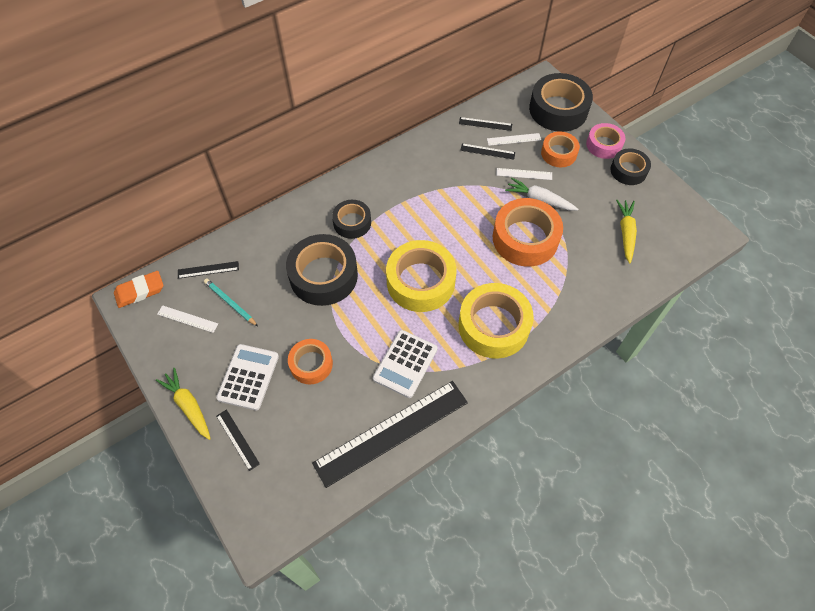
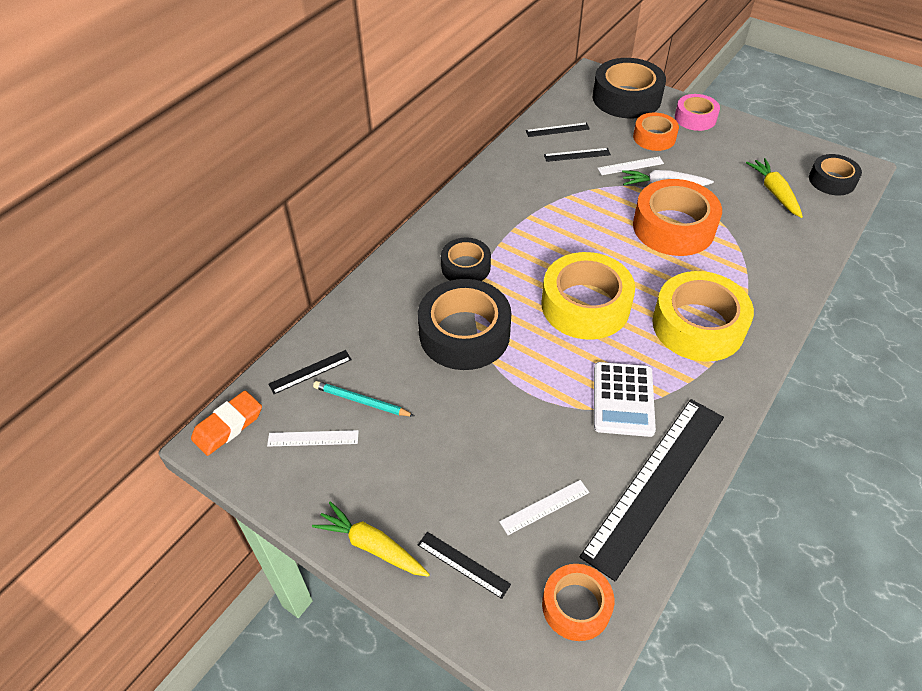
camera: 20 degrees left, 10 degrees down
(248, 377) = (434, 481): white calculator -> none
(311, 364) = (508, 438): orange tape -> orange tape (576, 606)
(513, 139) = (598, 136): white ruler -> white ruler (545, 507)
(628, 171) = (736, 135): black tape -> black tape (832, 180)

